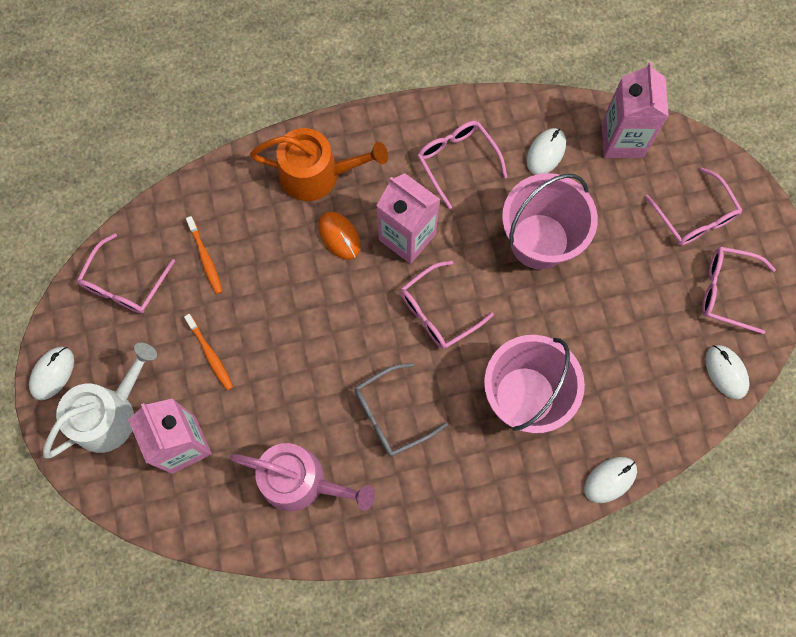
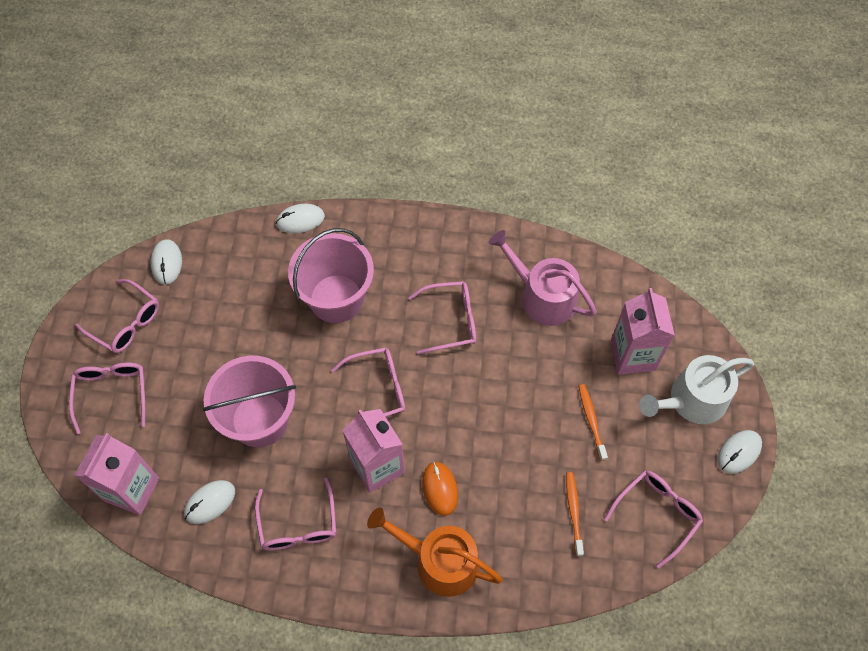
camera: 160 degrees left, 10 degrees down
(391, 414) = (451, 321): grey glasses -> pink glasses

